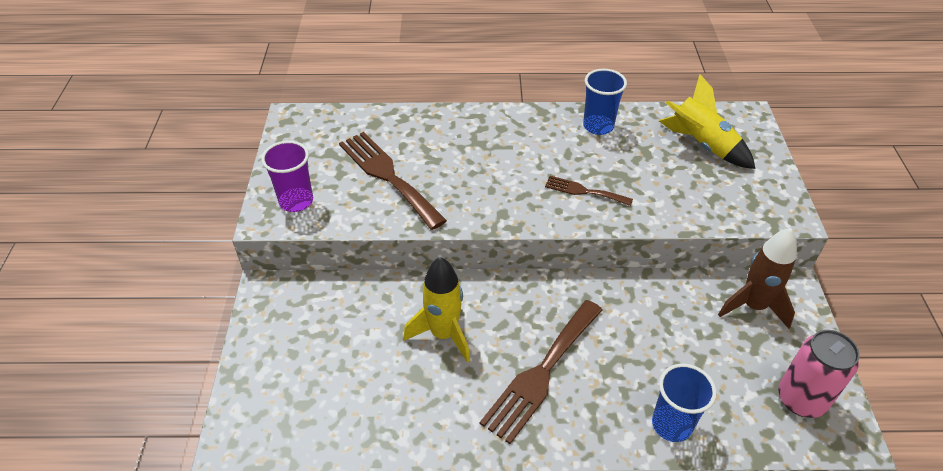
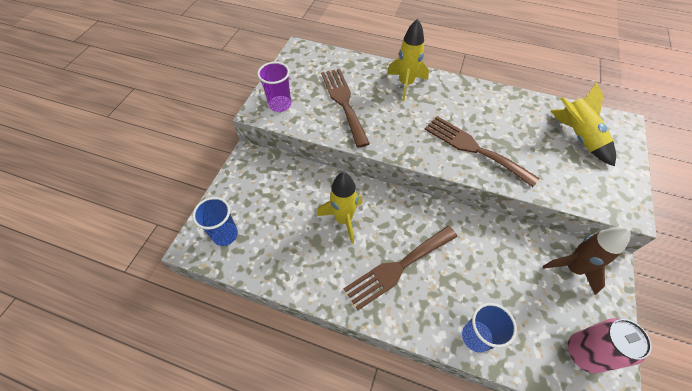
camera: 20 degrees right, 10 degrees up
(464, 131) = (406, 84): none -> yellow rocket
(584, 191) = (474, 148): brown fork -> brown fork, size x1.86
(598, 126) = (502, 103): blue cup -> blue cup (225, 235)

